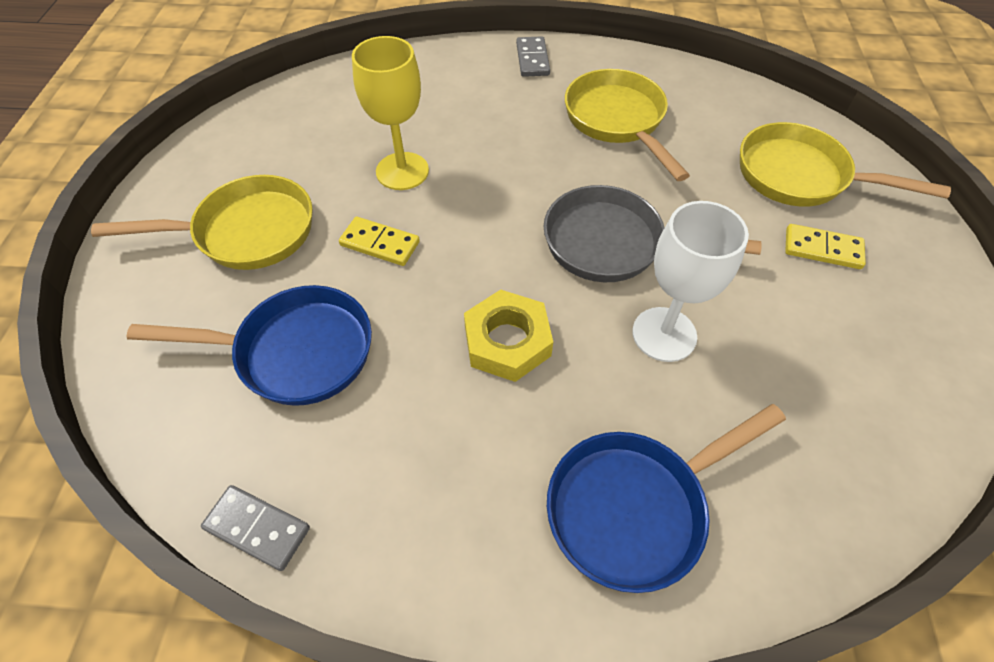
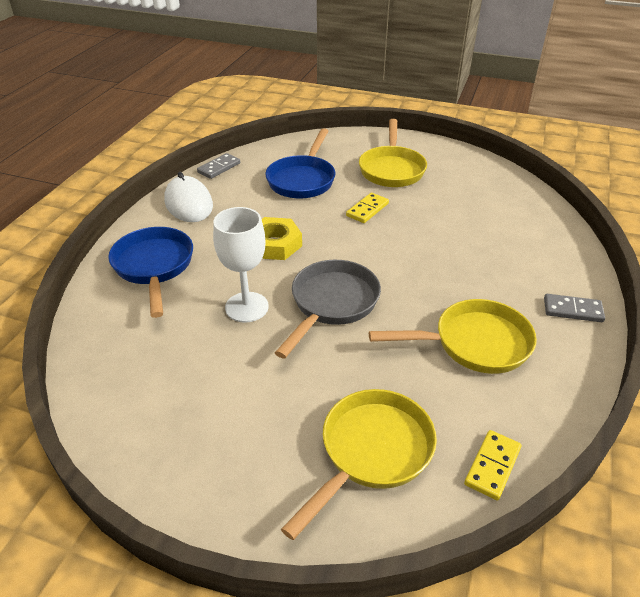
camera: 105 degrees right, 15 degrees down
(402, 171) = (431, 224): yellow goblet -> none
(417, 534) = (188, 203): none -> white mouse
(822, 249) = (279, 427): yellow domino -> yellow domino (492, 466)

